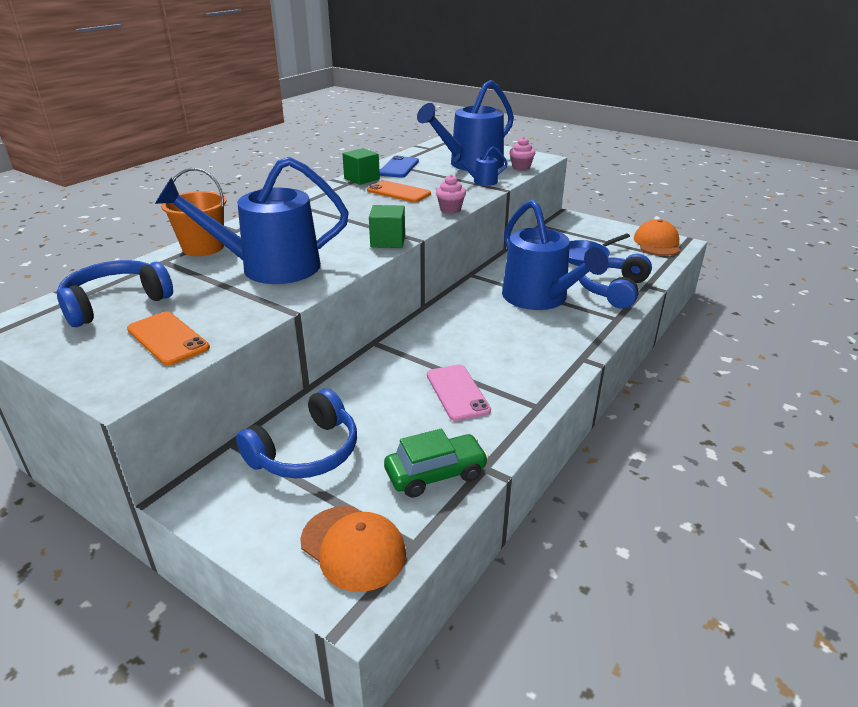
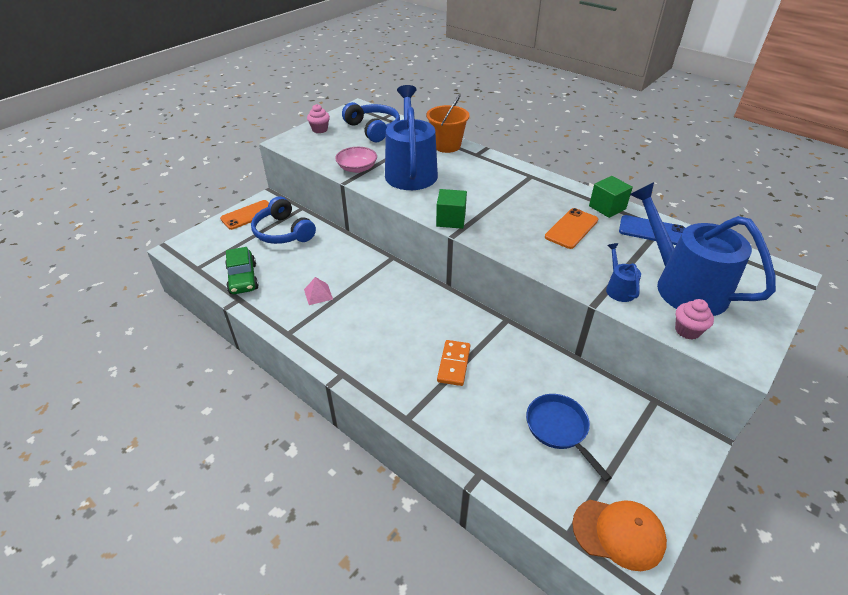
camera: 95 degrees right, 10 degrees up
(167, 339) = (328, 148): orange phone -> orange phone (248, 215)
(250, 306) = (357, 168): none -> pink bowl
(353, 547) = (206, 249): orange cap -> none
(450, 209) = (526, 258): pink cupcake -> pink cupcake (320, 129)
(457, 392) = (318, 294): pink phone -> pink pyramid
(539, 298) = (454, 364): blue watering can -> orange domino
(613, 290) = (470, 434): blue headphones -> none

